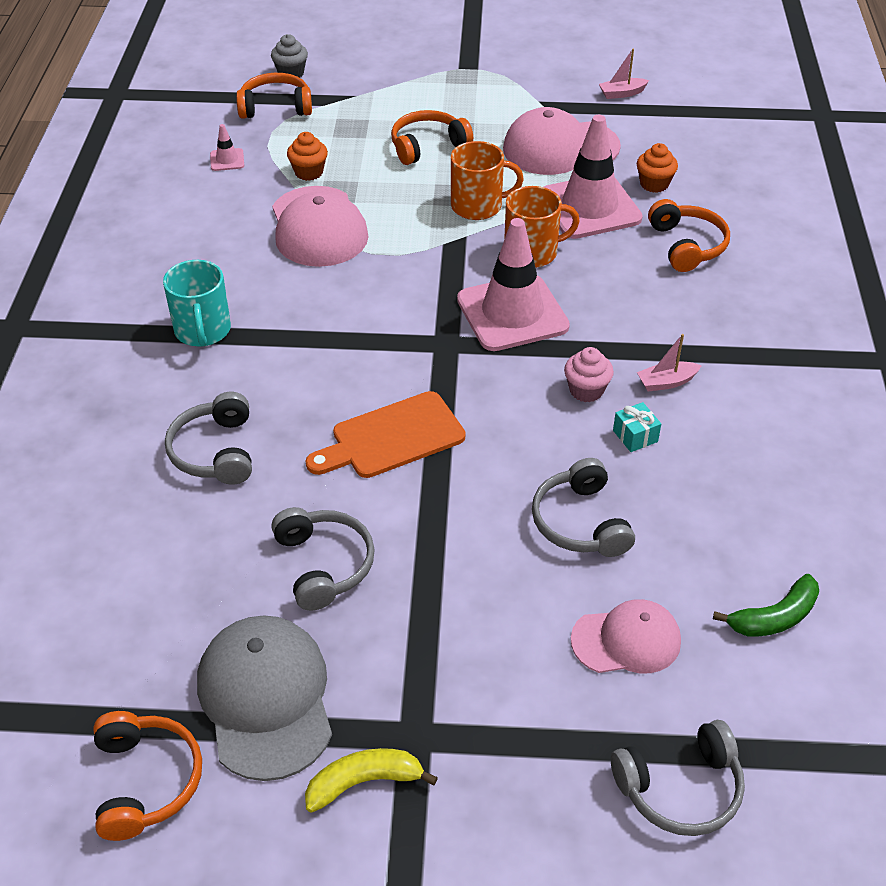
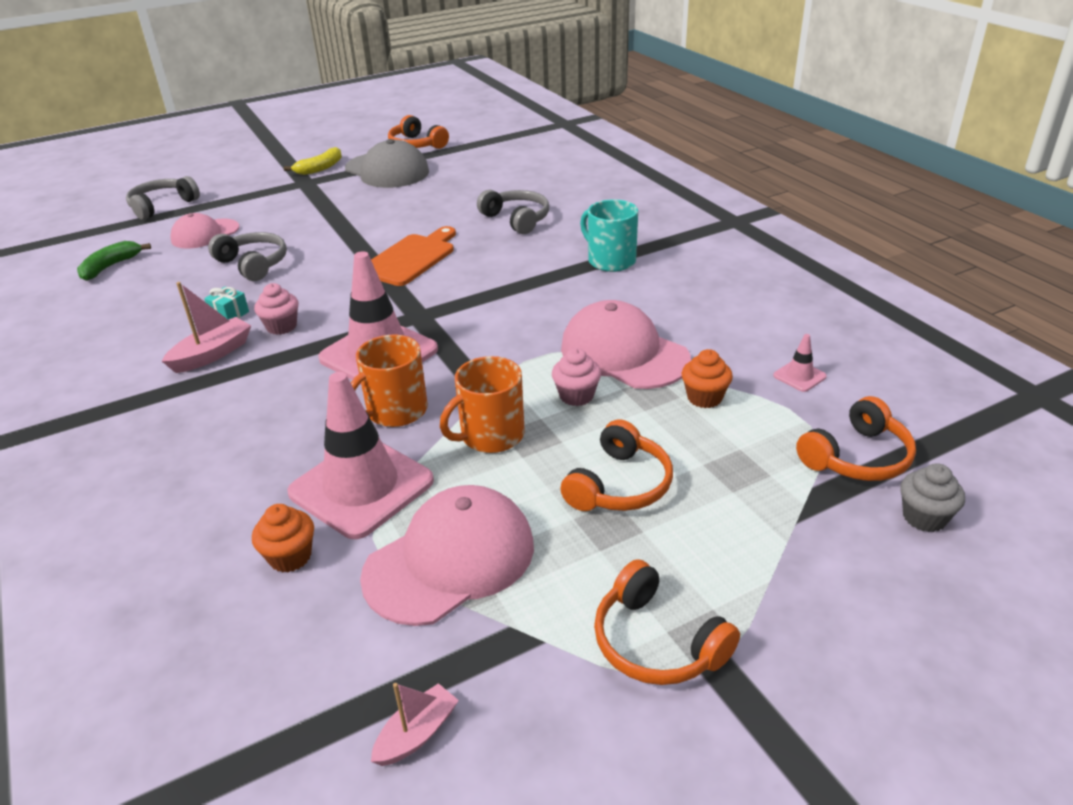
camera: 150 degrees right, 10 degrees down
(323, 565) = (401, 206): grey headphones -> none
(391, 209) = (576, 396): none -> pink cupcake
(666, 382) = (212, 354): pink boat -> pink boat, size x1.50
(687, 245) = (222, 486): orange headphones -> orange headphones (657, 642)

